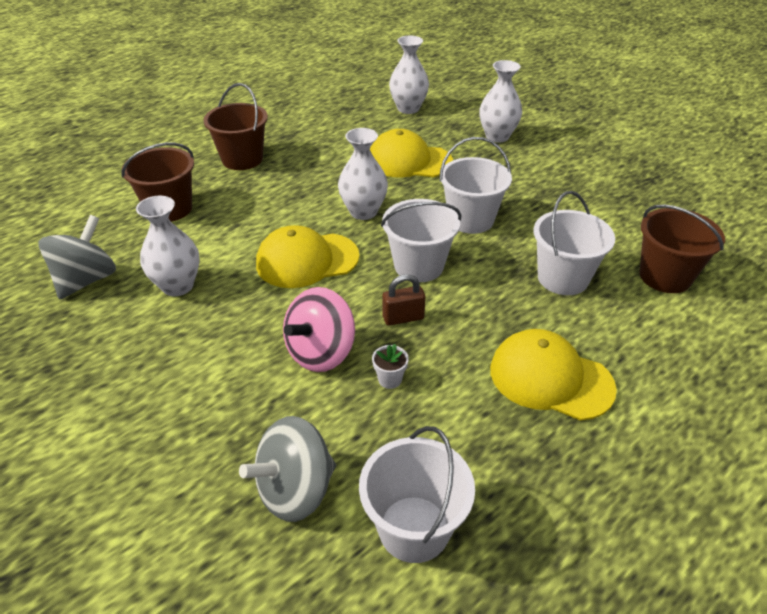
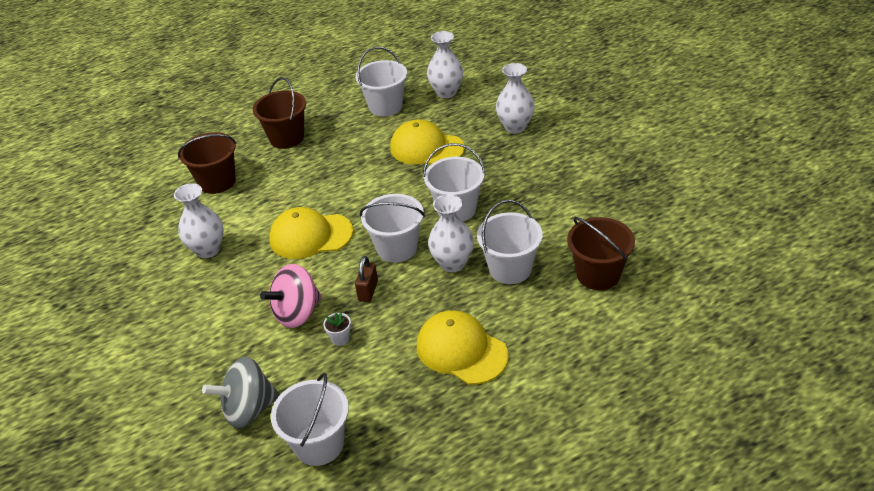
camera: 15 degrees right, 0 degrees up
(86, 280) = (143, 239): grey spinning top -> none
(346, 124) = (385, 106): none -> white bucket
(363, 212) = (370, 195): white vase -> white vase (452, 263)
(403, 318) = (368, 291): brown padlock -> brown padlock turned 75 degrees counterclockwise

